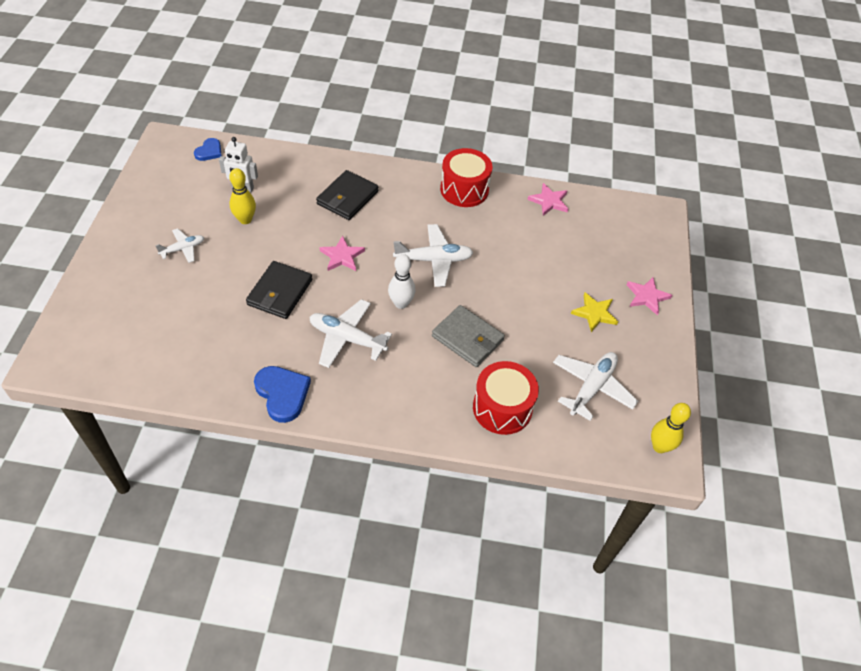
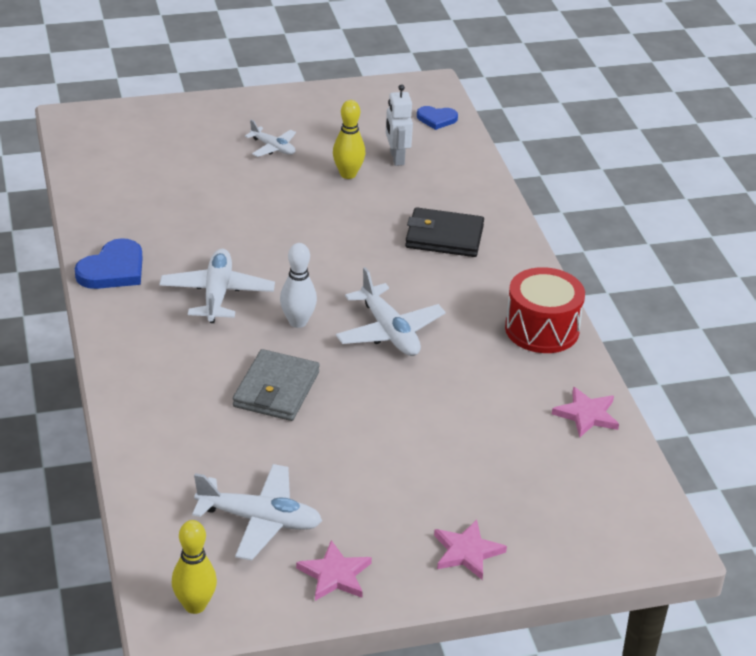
camera: 70 degrees right, 15 degrees down
(280, 292) = (255, 228): black wallet -> none
(342, 256) = (342, 258): pink star -> pink star (335, 575)
(502, 408) = (182, 443): red drum -> none
(594, 313) = (396, 500): yellow star -> none

